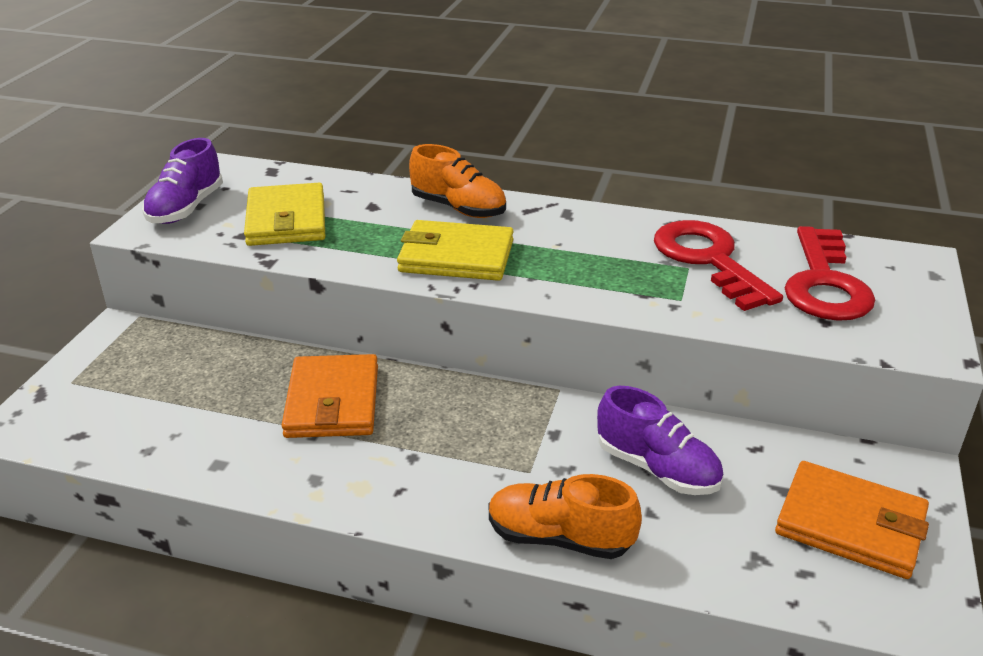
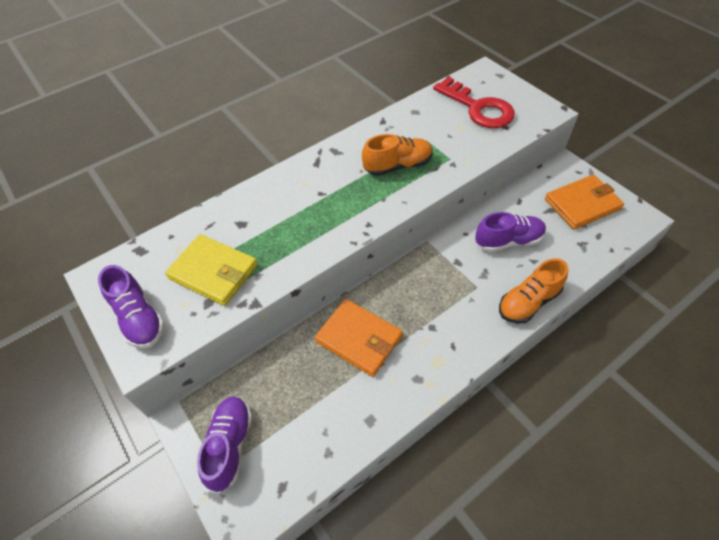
camera: 50 degrees left, 20 degrees up
(108, 374) = (230, 445): none -> purple shoe
(456, 256) = (334, 216): yellow wallet -> none
(458, 208) = (285, 189): orange shoe -> orange shoe (398, 166)
(708, 260) = (426, 130): red key -> none

